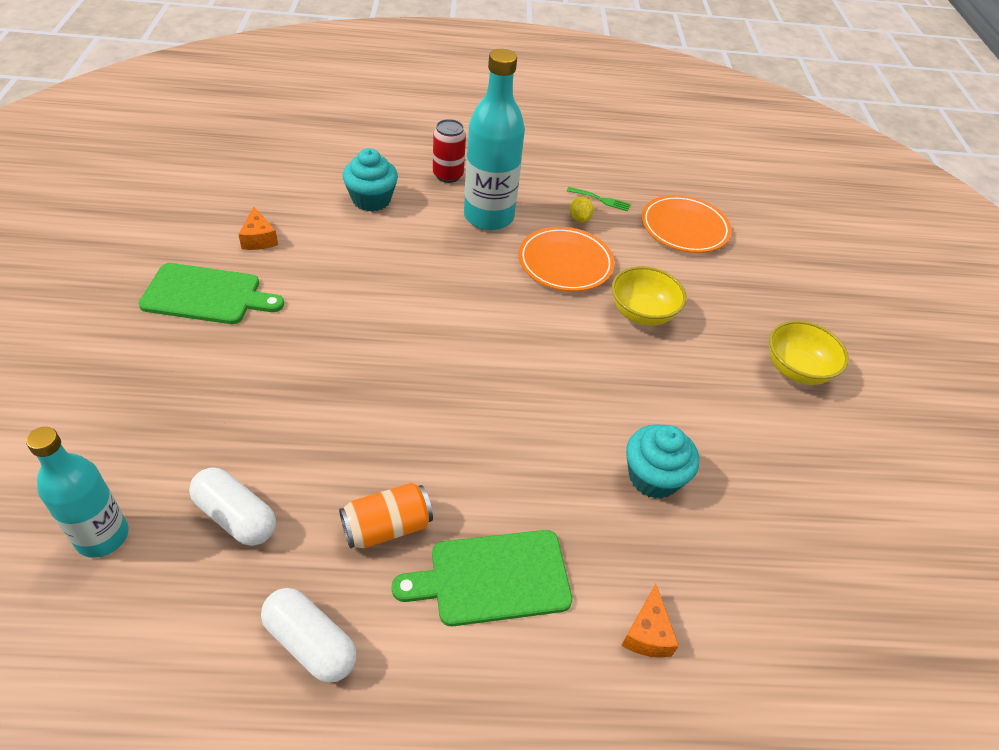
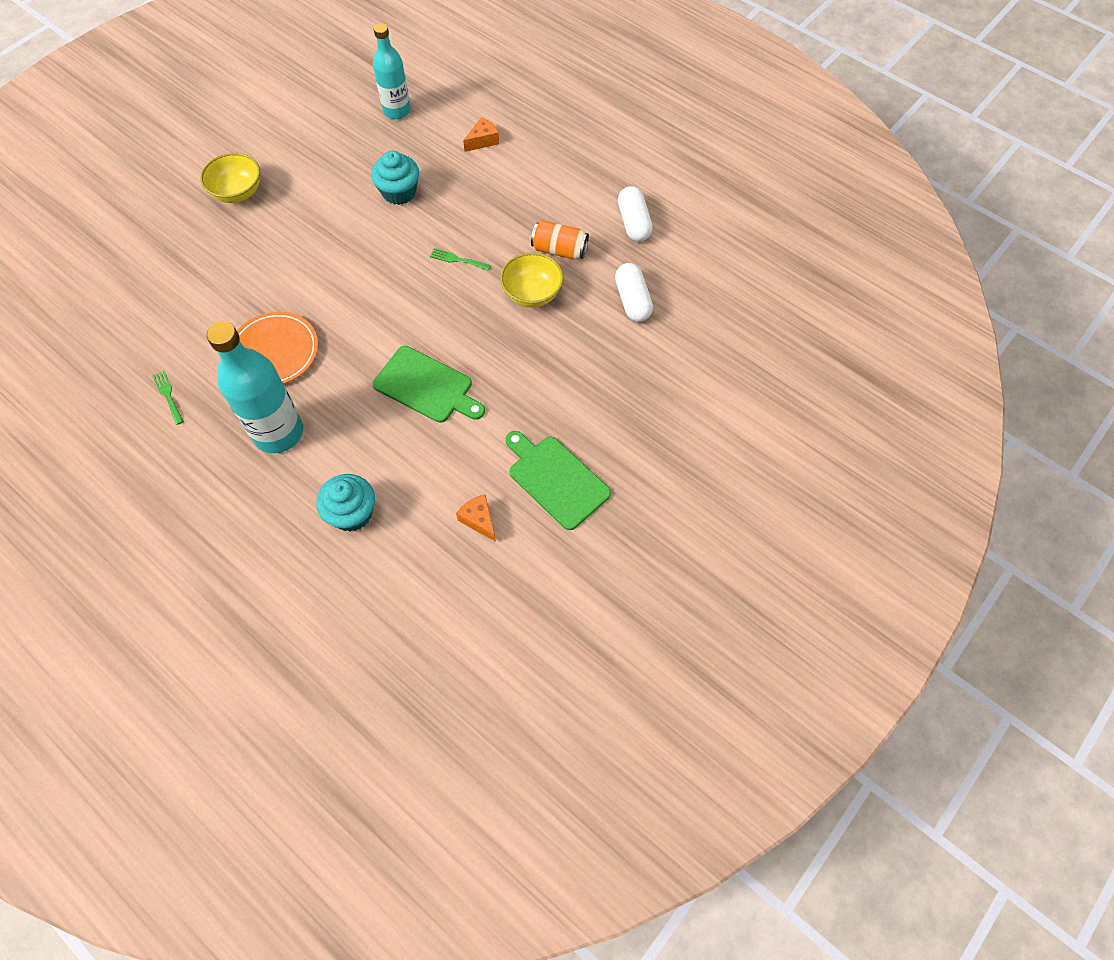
camera: 135 degrees left, 15 degrees up
(102, 536) = (706, 330): turquoise bottle -> turquoise bottle (397, 111)
(259, 239) = (479, 520): orange cheese -> orange cheese turned 60 degrees counterclockwise
(448, 175) = (258, 505): red can -> none
(493, 578) = (528, 199): green cutting board -> green cutting board (426, 386)
(498, 438) = (457, 260): none -> green fork
(579, 219) = (211, 386): yellow lemon -> none
(642, 314) = (276, 281): yellow bowl -> yellow bowl (532, 294)
(684, 228) = (146, 328): orange plate -> none

